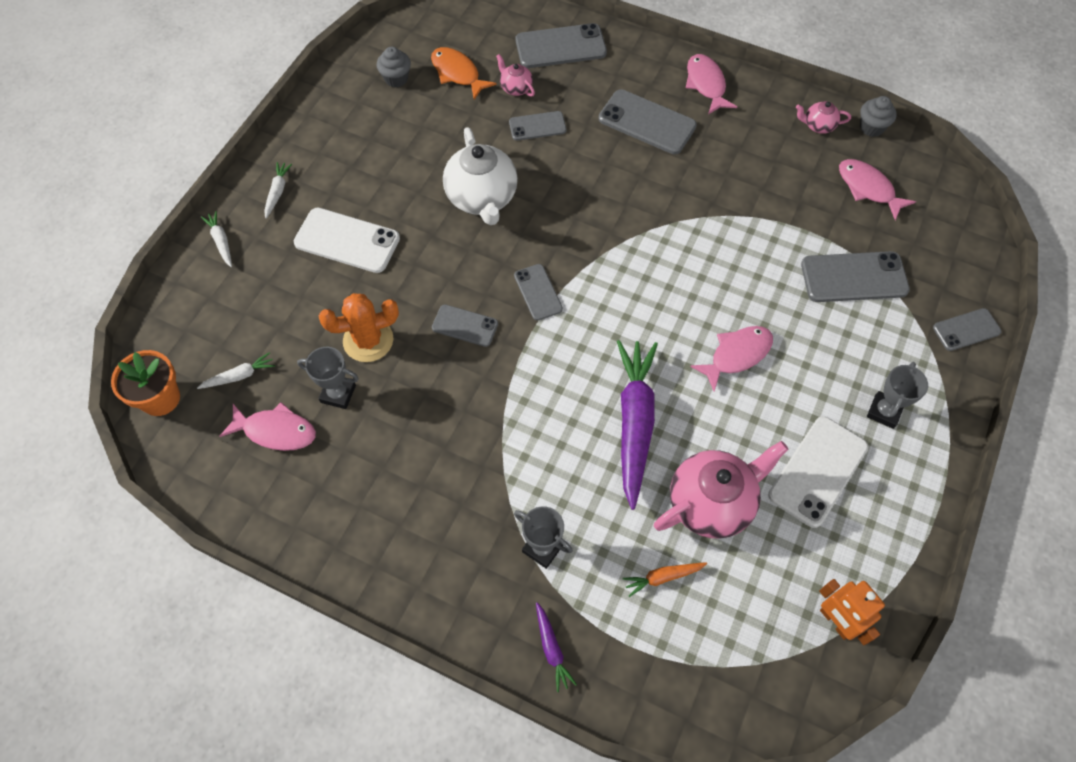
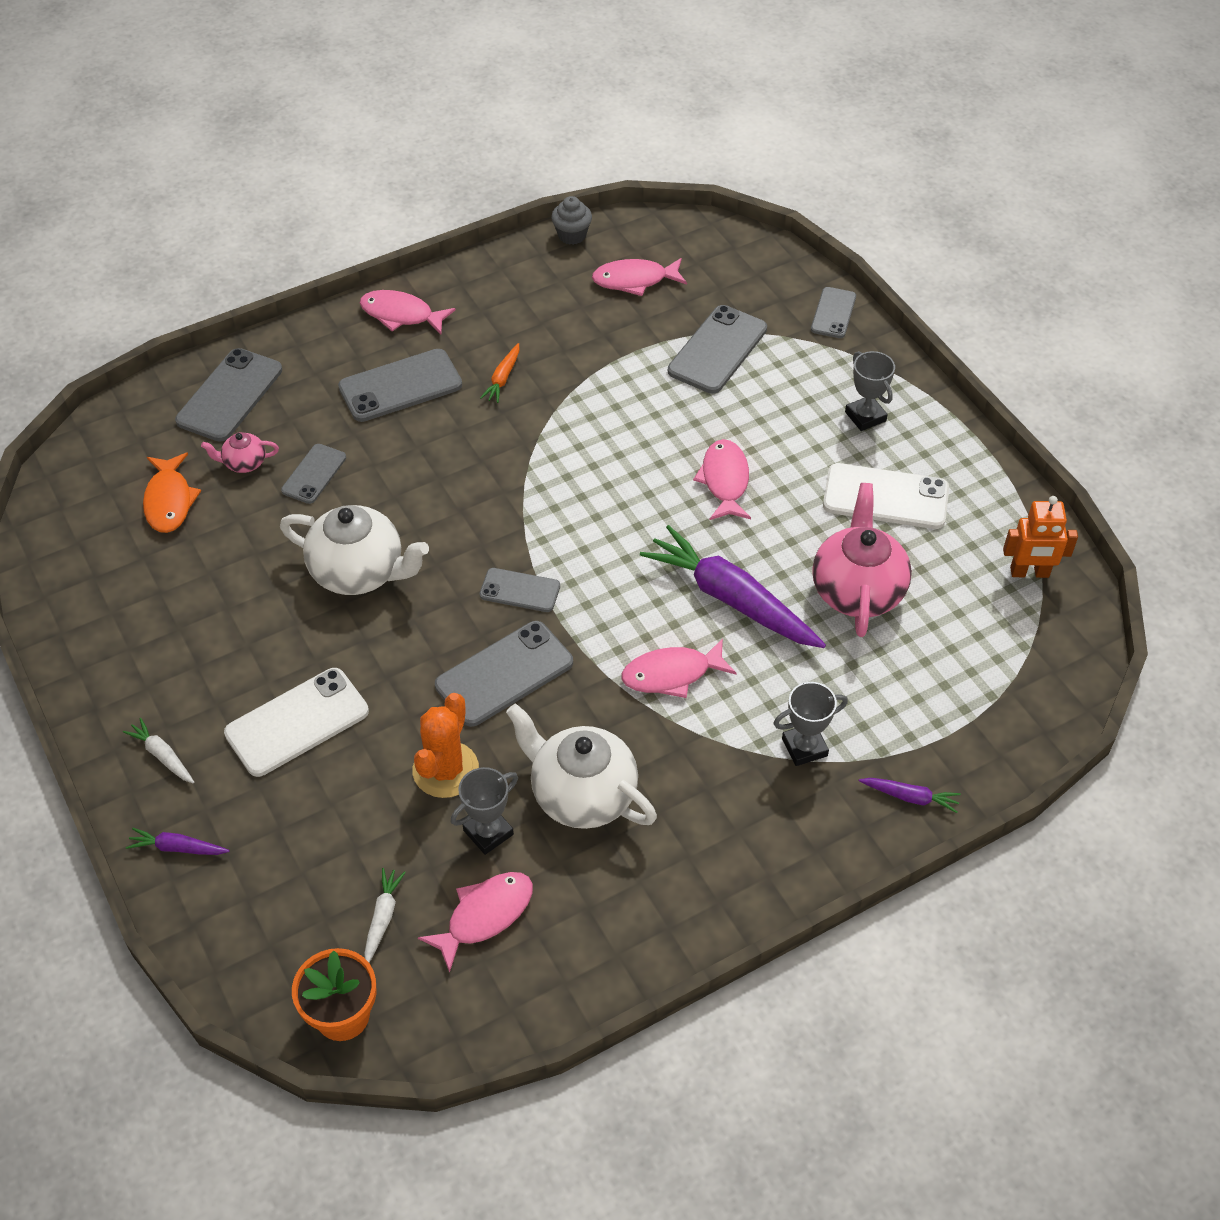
camera: 55 degrees left, 10 degrees down
(221, 241) = (177, 848): white carrot -> purple carrot
(396, 79) = (116, 559): grey cupcake -> none
(403, 430) = (582, 794): none -> white teapot
(457, 73) = (169, 501): orange fish -> orange fish turned 90 degrees counterclockwise
(465, 325) = (504, 674): grey phone -> grey phone, size x1.67
(540, 424) = (672, 674): none -> pink fish
(662, 577) = (902, 670): orange carrot -> orange carrot (503, 378)
(818, 126) = (533, 268): pink teapot -> none
(818, 471) = (885, 497): white phone -> white phone turned 60 degrees counterclockwise

